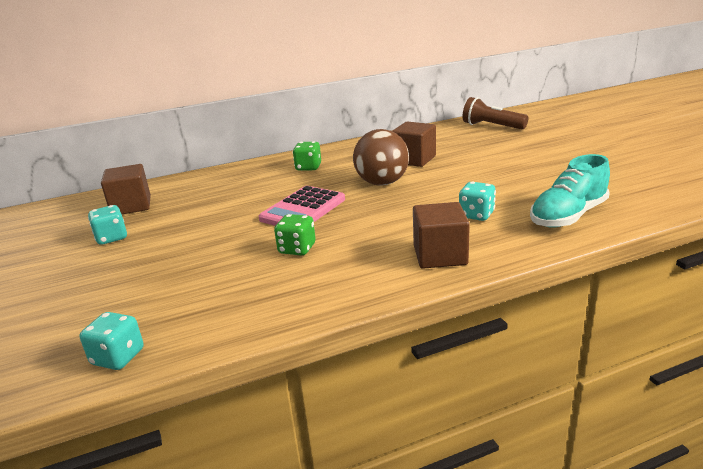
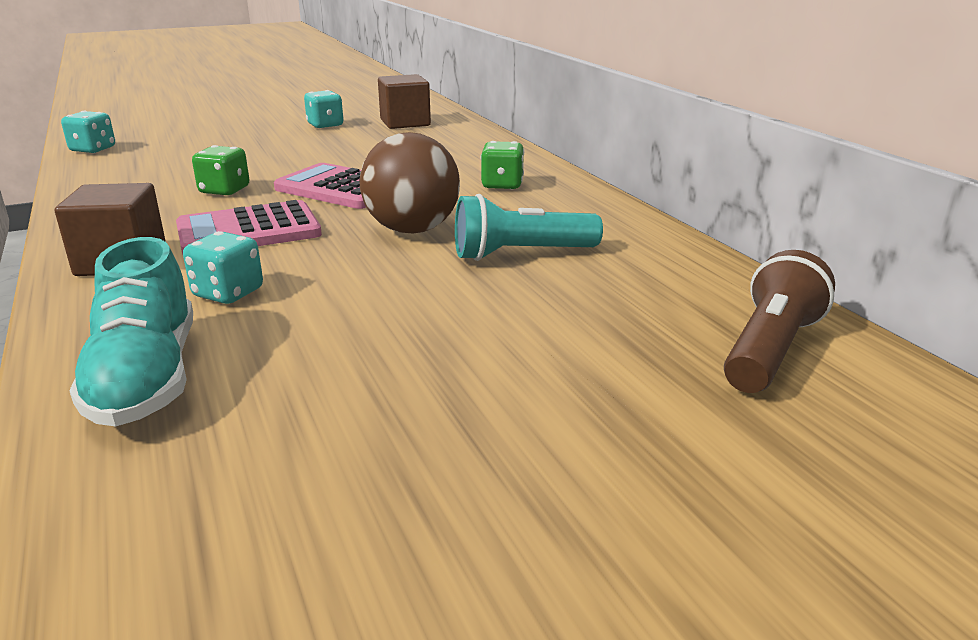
camera: 85 degrees right, 0 degrees up
(384, 225) = (249, 231): none -> pink calculator
(414, 159) = (521, 254): brown cube -> turquoise flashlight
(568, 216) = (146, 378): turquoise shoe -> turquoise shoe turned 150 degrees counterclockwise

